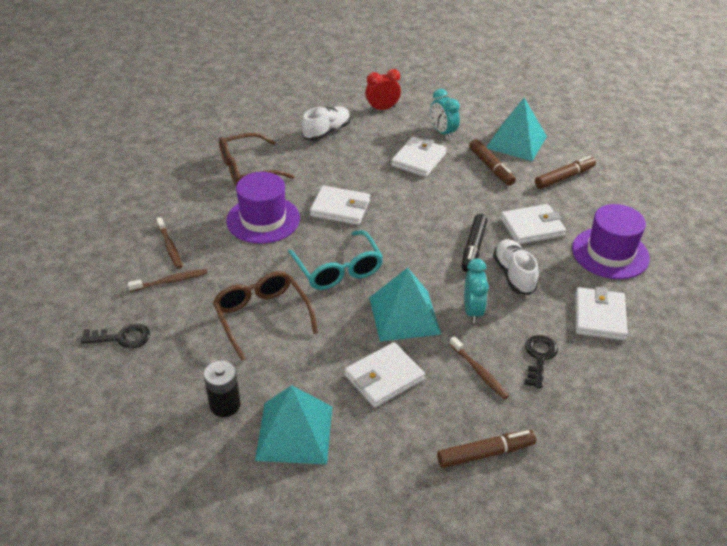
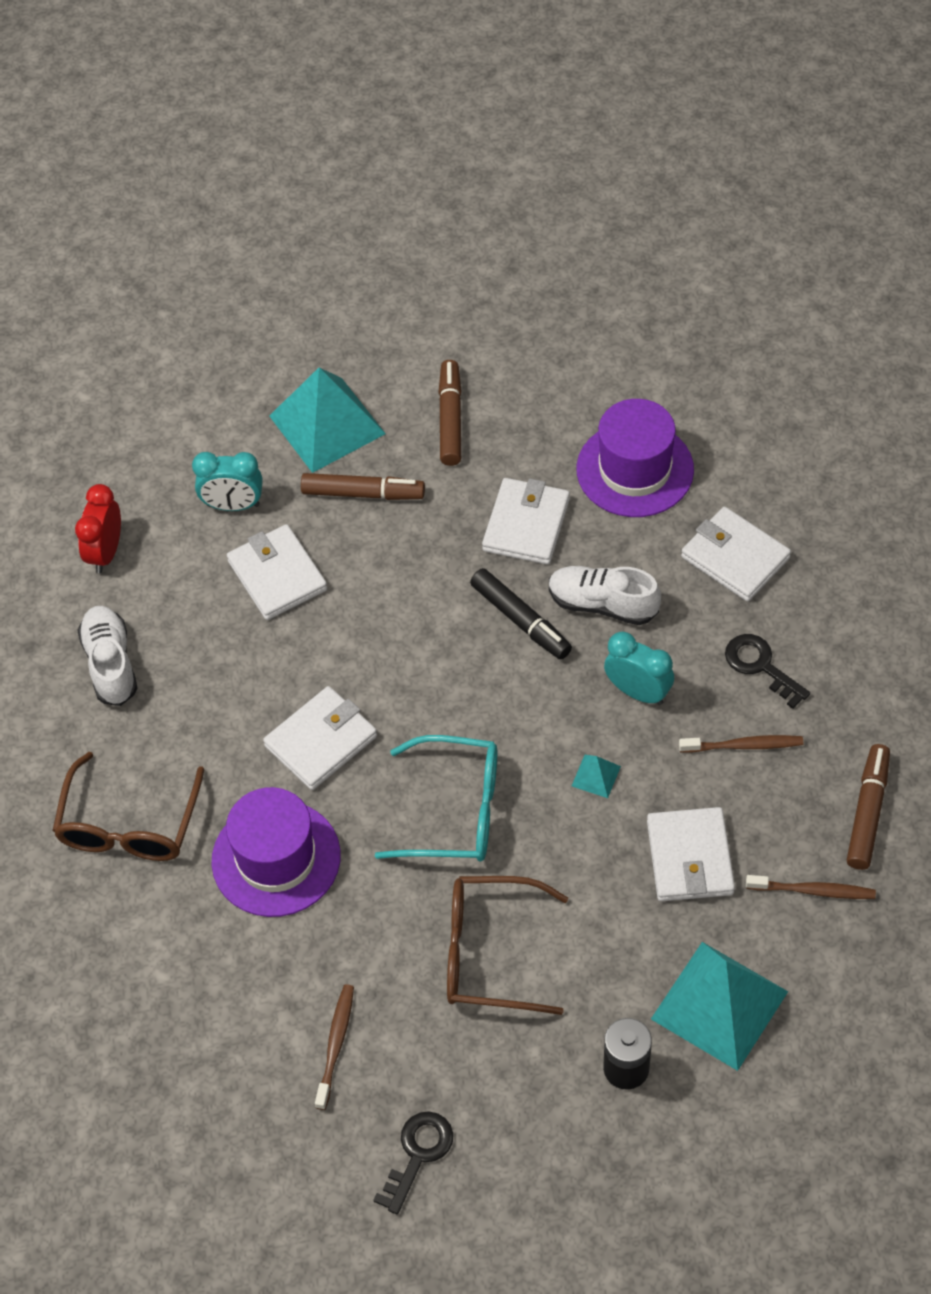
camera: 55 degrees left, 15 degrees up
(170, 246) = (253, 1016): brown toothbrush -> brown toothbrush (812, 891)
(404, 315) = (596, 776): turquoise pyramid -> turquoise pyramid, size x0.41

